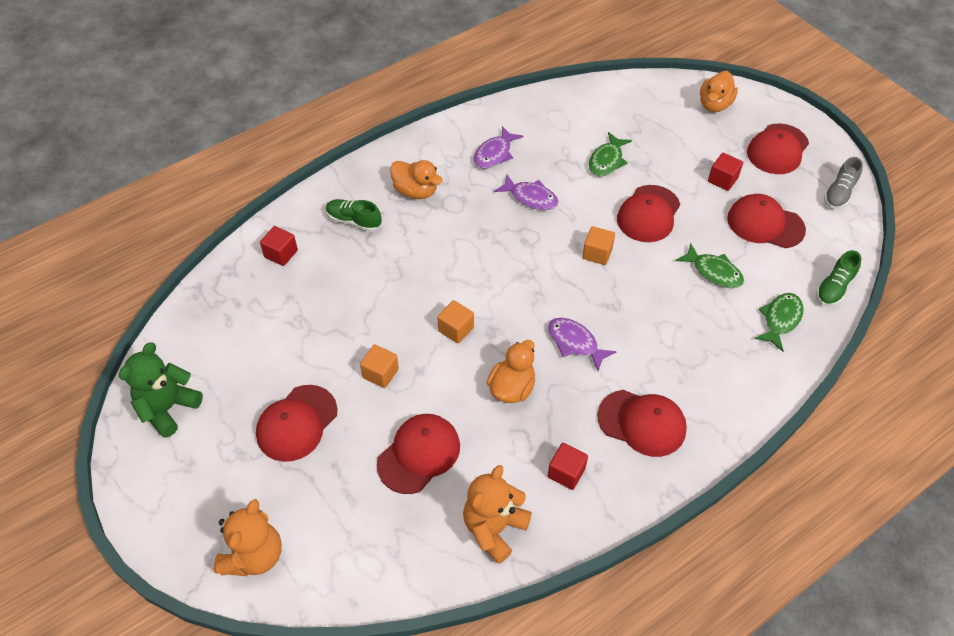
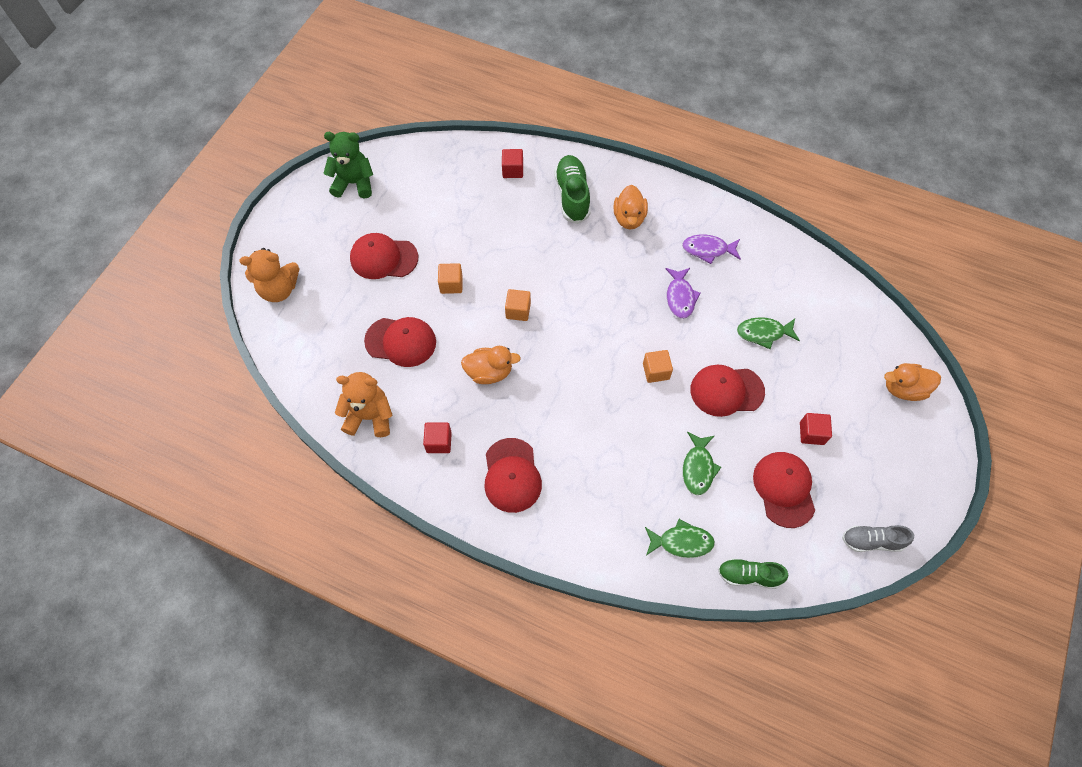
camera: 60 degrees right, 10 degrees up
(354, 221) = (572, 196): green shoe -> green shoe, size x1.52
(575, 343) = (556, 396): purple fish -> none
(777, 149) = (888, 465): red cap -> none

